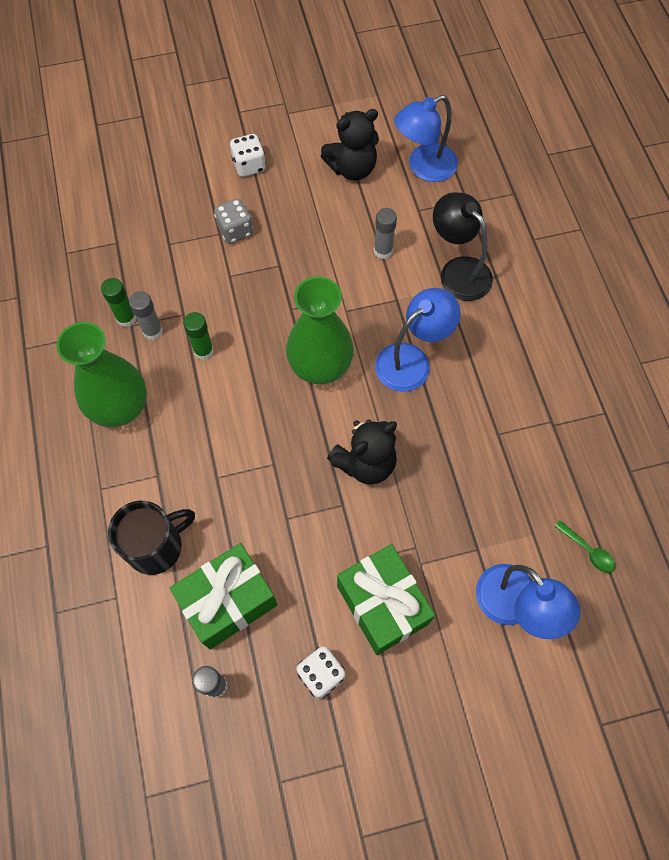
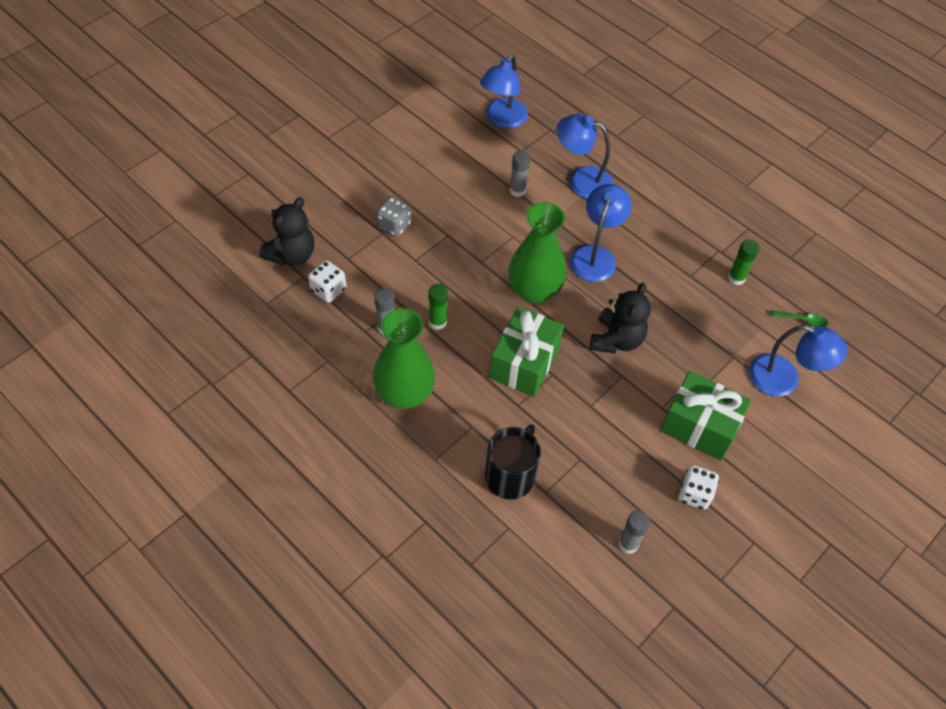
camera: 35 degrees left, 10 degrees down
(126, 318) = (357, 328): green glue stick -> green glue stick (736, 278)
(228, 601) = (593, 483): green gift -> green gift (524, 363)
(249, 166) = (368, 174): white dice -> white dice (328, 290)
(352, 168) = (449, 142): black teddy bear -> black teddy bear (291, 254)
(458, 271) = (581, 180): black lamp -> blue lamp

